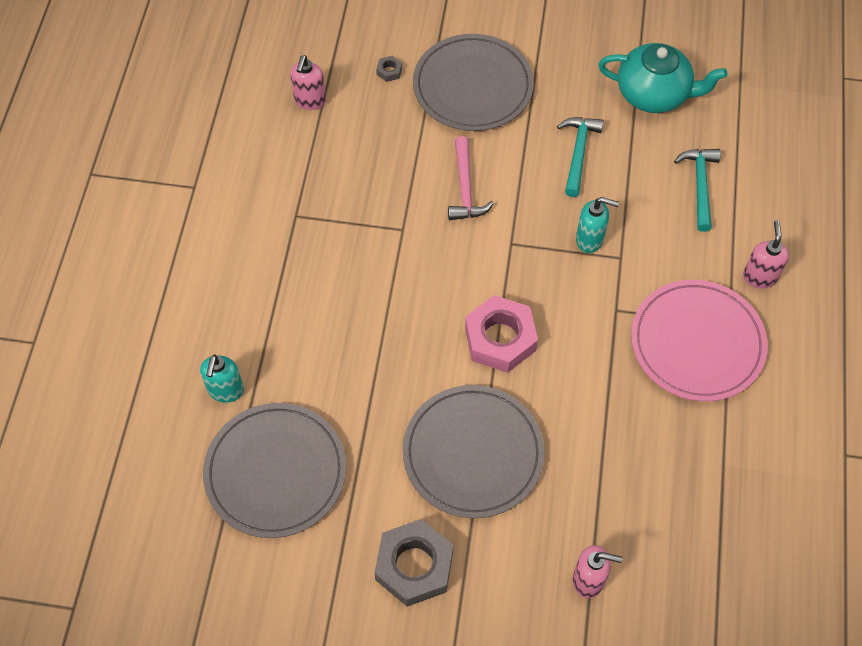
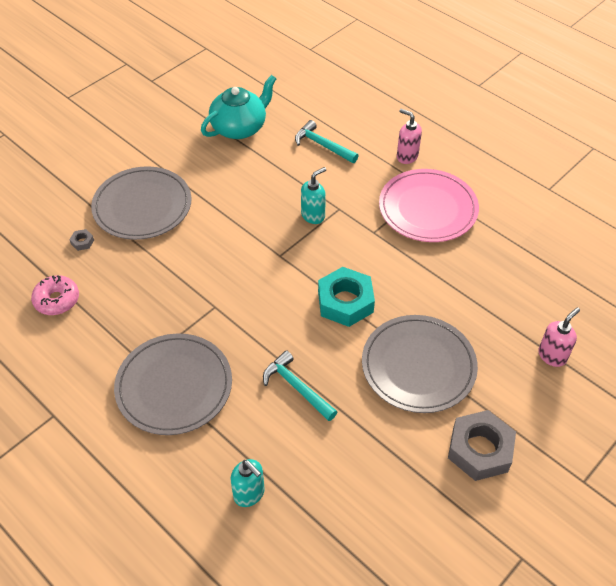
camera: 55 degrees left, 10 degrees down
(275, 472) = (344, 498): grey plate -> grey plate (174, 386)
(310, 101) = (57, 300): pink soap dispenser -> pink donut
(465, 188) = (215, 254): pink hammer -> none
(500, 339) = (345, 302): pink nut -> turquoise nut
(578, 153) = (246, 185): turquoise hammer -> turquoise hammer (297, 387)

